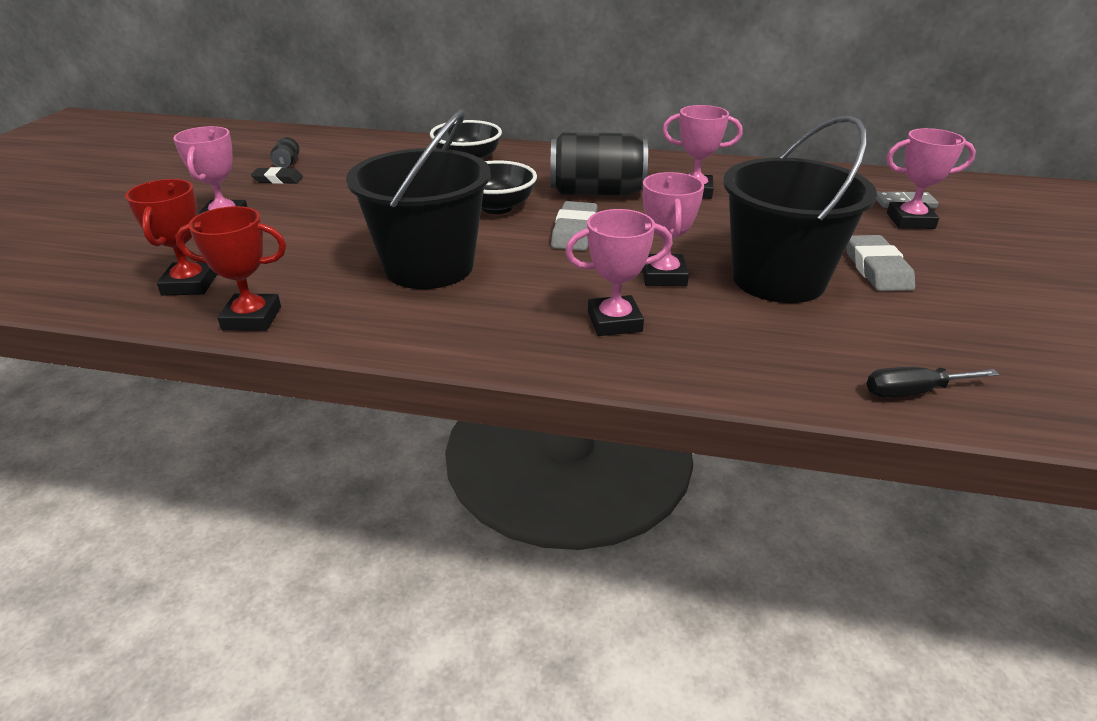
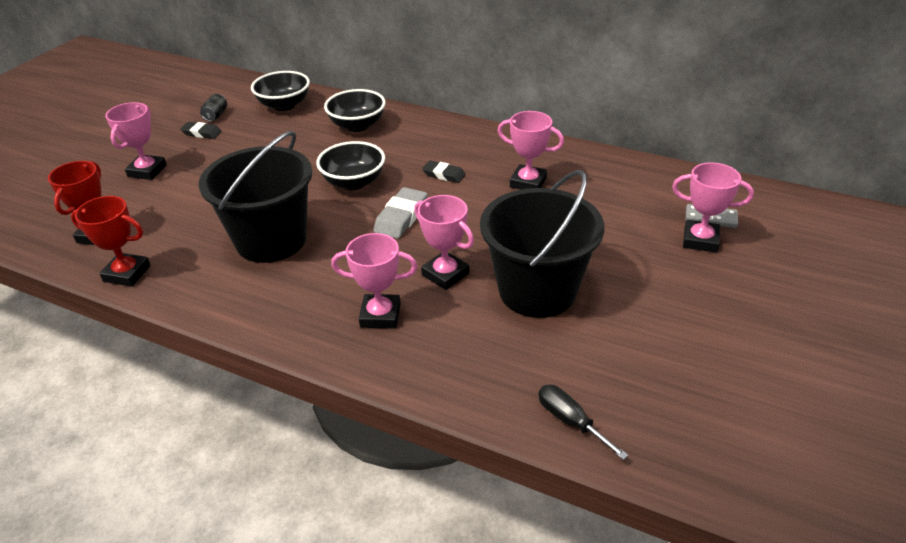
camera: 15 degrees right, 5 degrees up
(368, 149) = (284, 105): none -> black bowl
(597, 192) = (444, 174): black can -> black eraser
(663, 276) = (445, 274): pink trophy -> pink trophy turned 60 degrees counterclockwise
(876, 269) = (630, 291): grey eraser -> none
(913, 392) = (570, 421): black screwdriver -> black screwdriver turned 45 degrees clockwise

